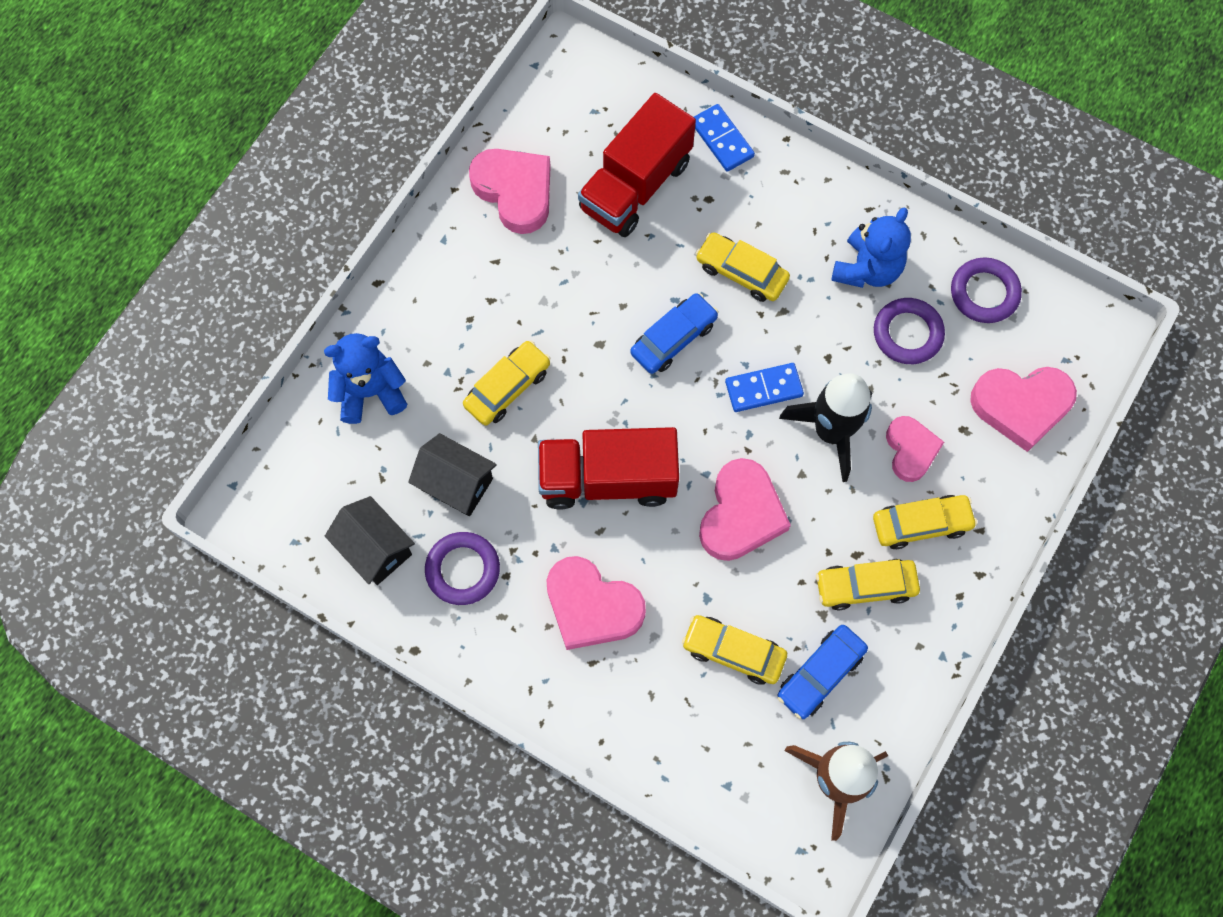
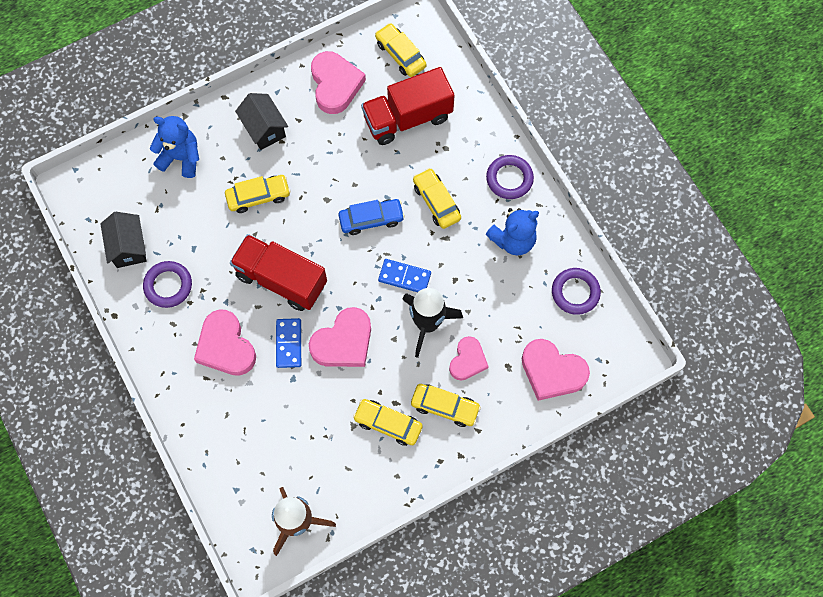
camera: 30 degrees right, 0 degrees up
(456, 484) = (195, 235): black house -> black house (264, 129)
(721, 140) = (477, 117): blue domino -> blue domino (288, 343)
(733, 652) = (288, 417): yellow car -> yellow car (400, 54)
(820, 674) = (329, 458): blue car -> none
(907, 333) = (512, 291): purple ring -> purple ring (509, 179)

